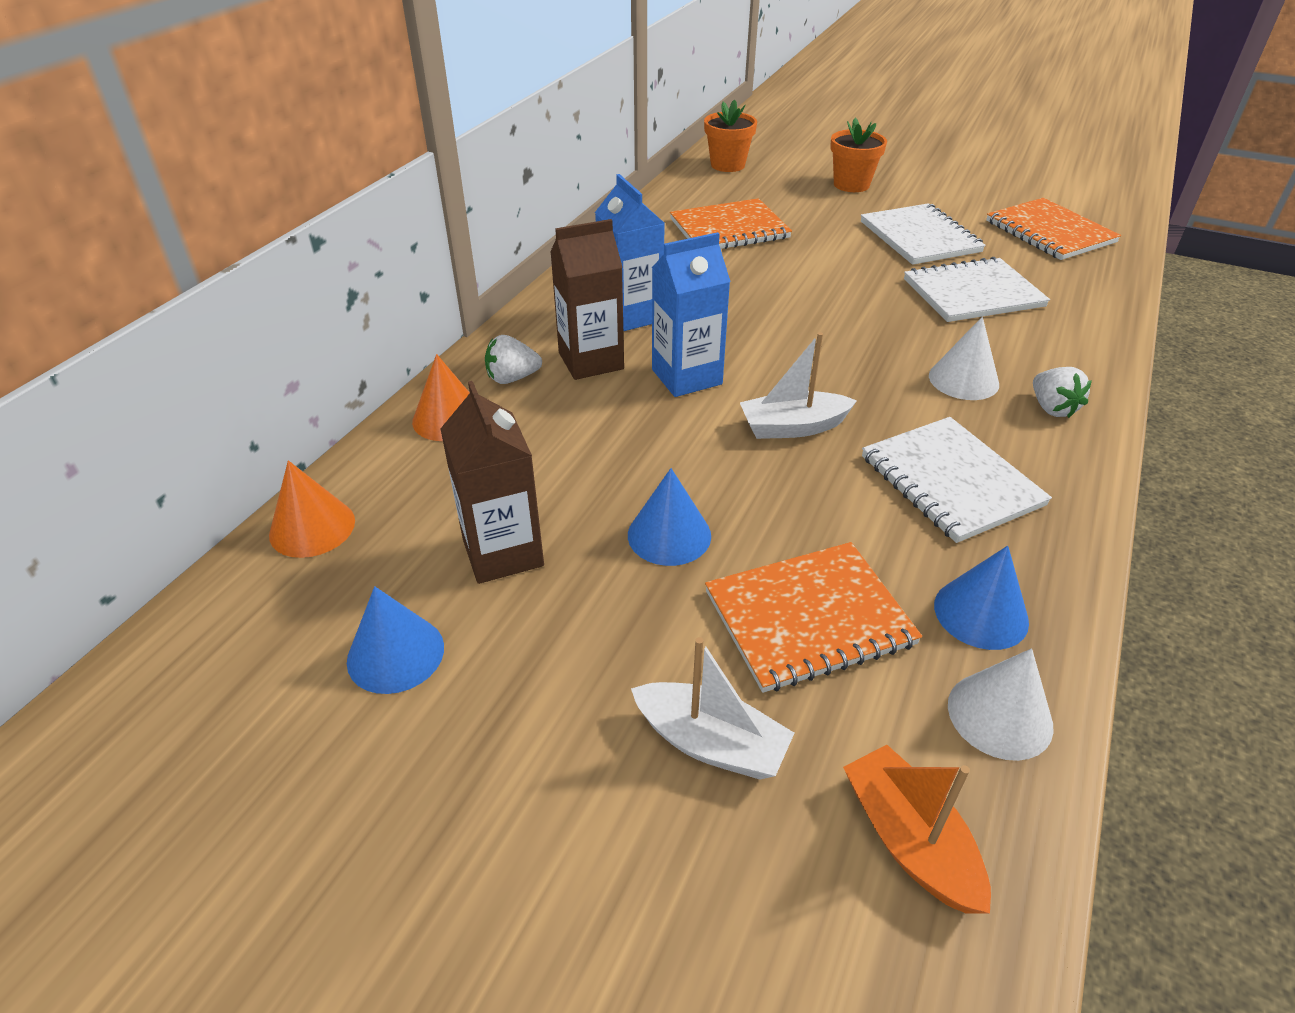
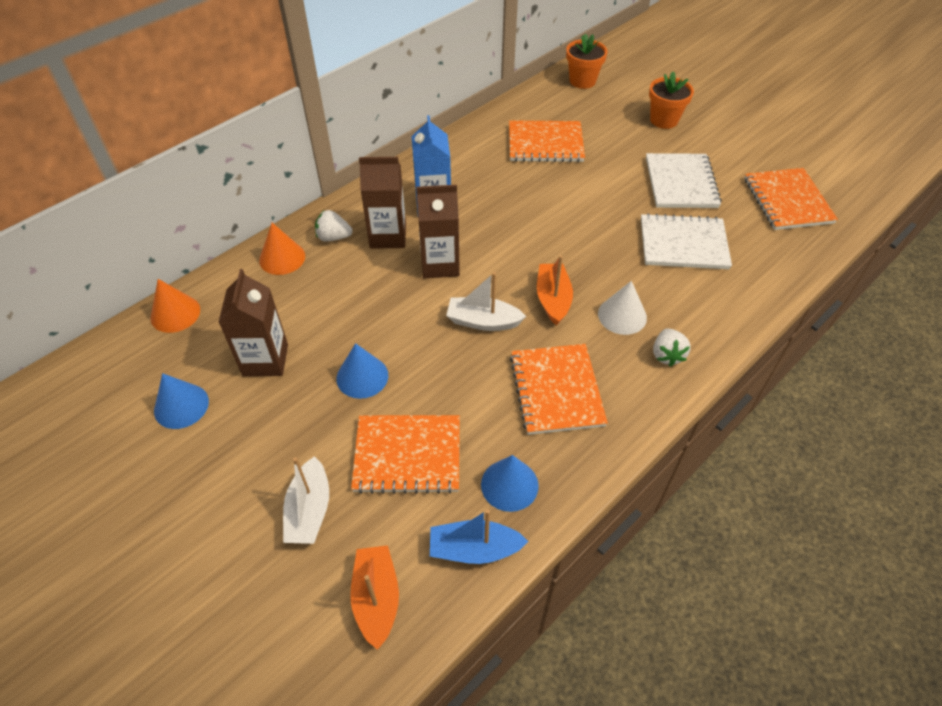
camera: 20 degrees right, 10 degrees up
(686, 377) = (440, 264): blue carton -> brown carton
(710, 743) = (309, 510): white boat -> white boat turned 45 degrees clockwise
(865, 382) = (553, 299): none -> orange boat
(950, 481) = (556, 390): white notebook -> orange notebook
(1000, 715) = (474, 549): white cone -> blue boat

